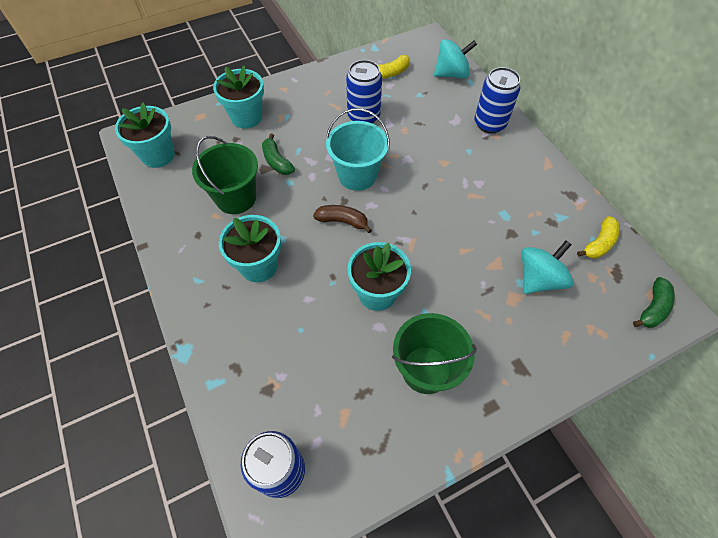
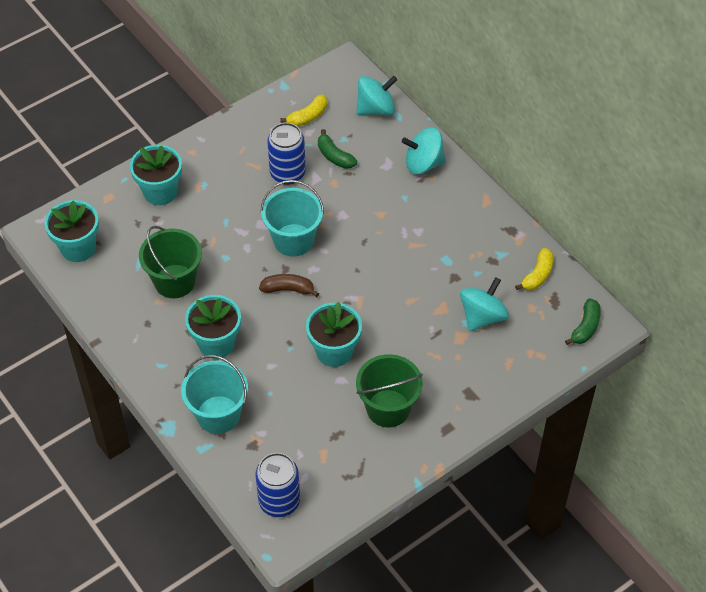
camera: 10 degrees left, 5 degrees down
(240, 346) = (218, 414): none -> turquoise bucket
(277, 161) = (206, 237): green banana -> green banana (334, 156)
(489, 124) = (423, 164): blue can -> turquoise spinning top

